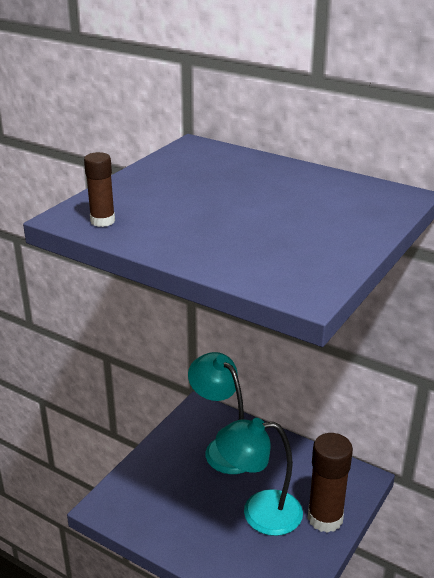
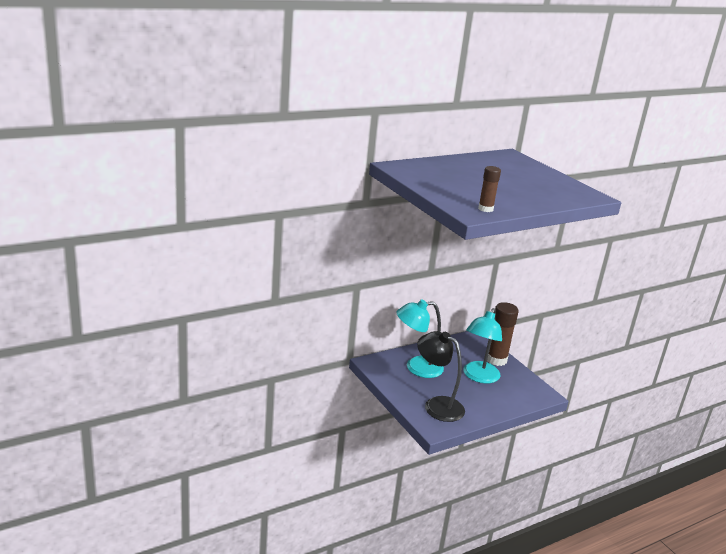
camera: 65 degrees left, 5 degrees down
(154, 493) = (437, 405): none -> black lamp

